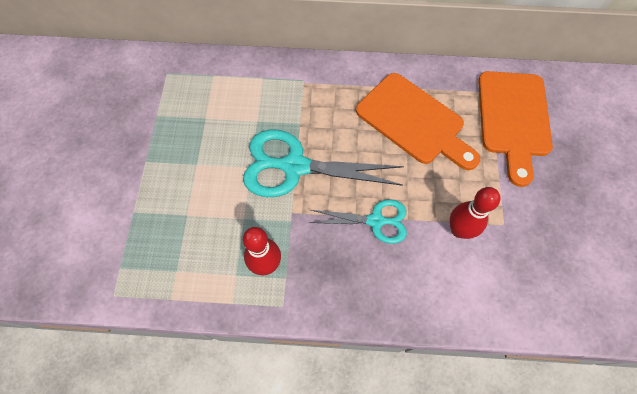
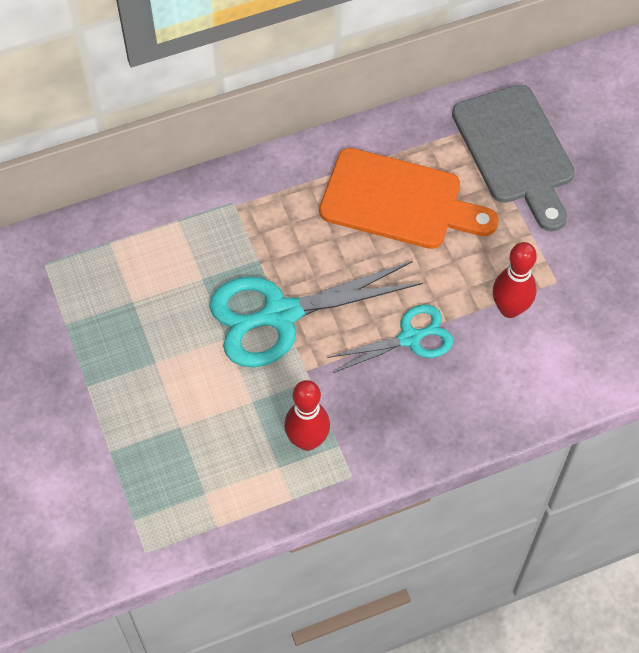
camera: 25 degrees left, 5 degrees down
(513, 119) = (515, 151): orange cutting board -> grey cutting board

